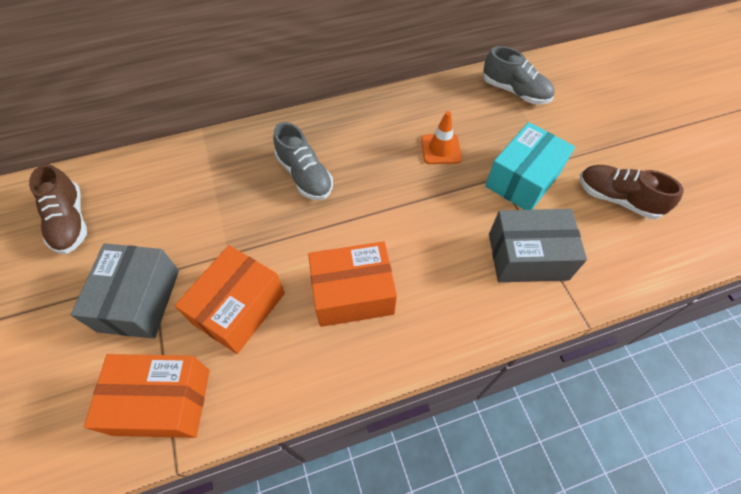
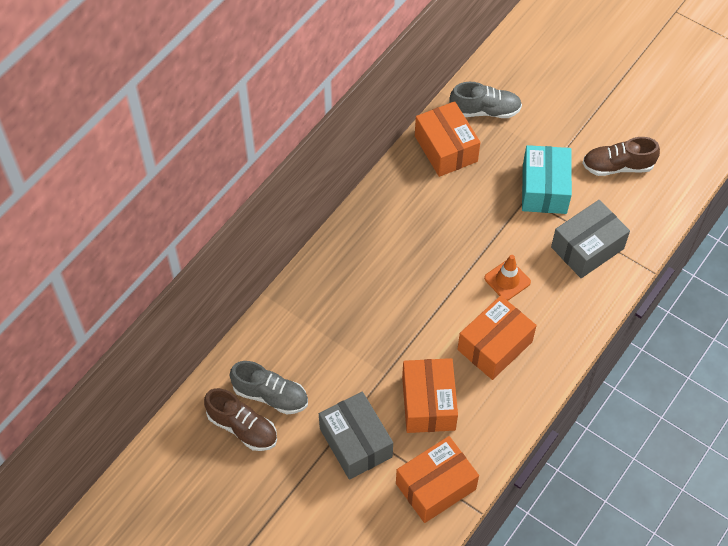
camera: 35 degrees left, 0 degrees up
(305, 175) = (384, 282): grey shoe -> grey shoe (270, 395)
(441, 149) = (467, 198): orange traffic cone -> orange traffic cone (507, 280)
(455, 102) = (446, 148): none -> orange box

